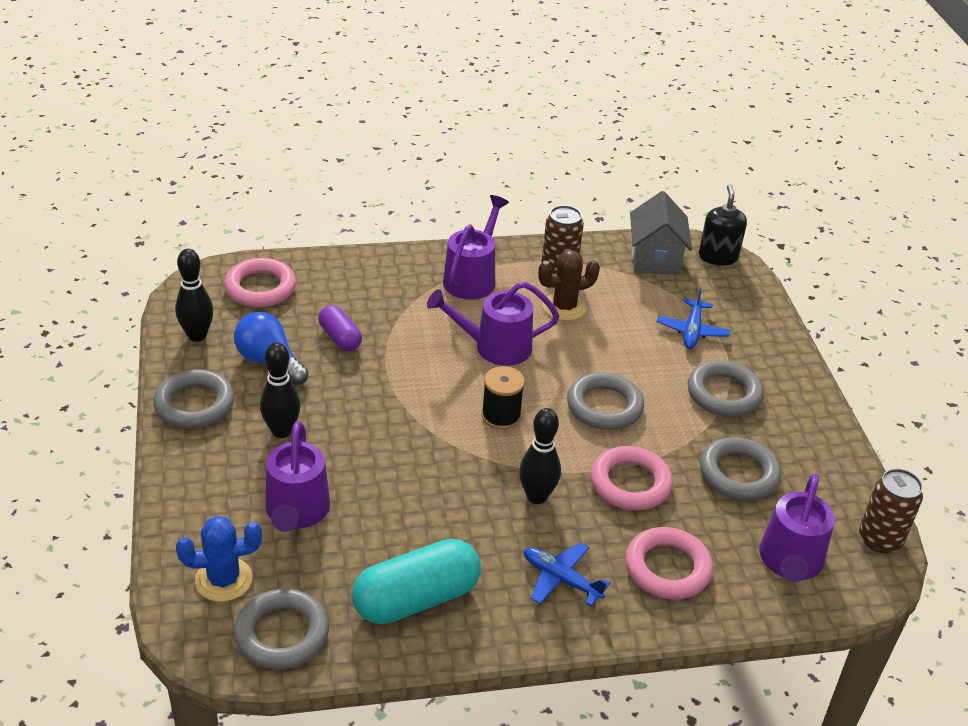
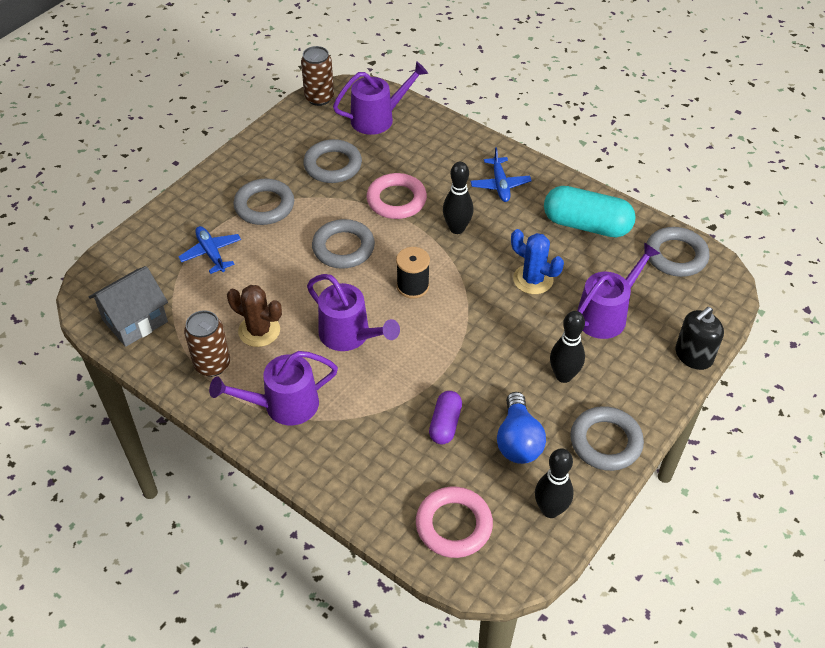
camera: 130 degrees left, 10 degrees up
(223, 580) = (685, 304): blue cactus -> blue cactus (533, 279)
(667, 568) = (440, 154): pink ring -> none
(692, 331) = (211, 253): blue plane -> blue plane turned 90 degrees counterclockwise
(718, 256) = (94, 289): black soap dispenser -> black soap dispenser (693, 356)

